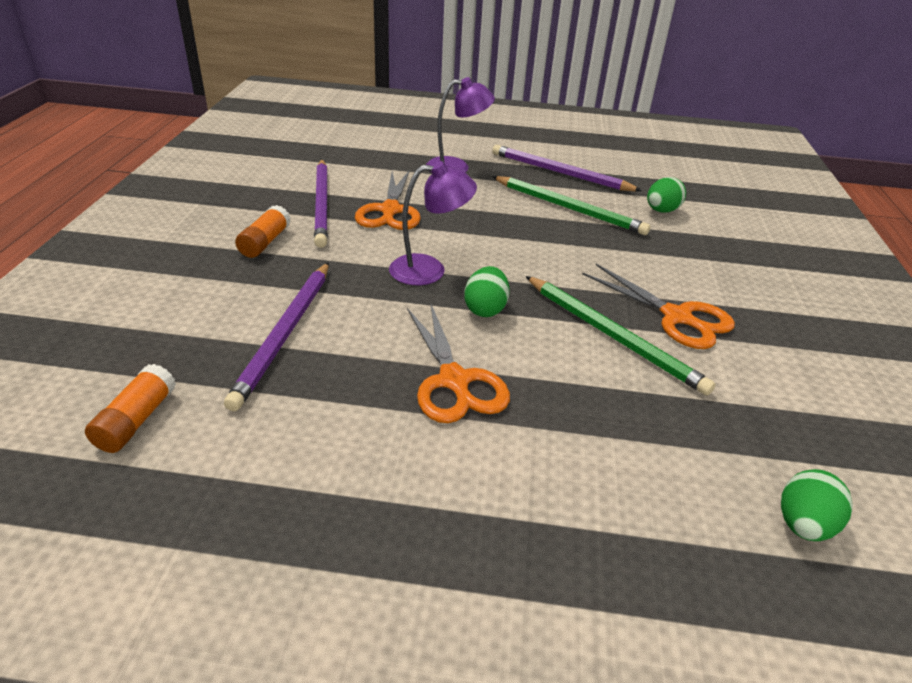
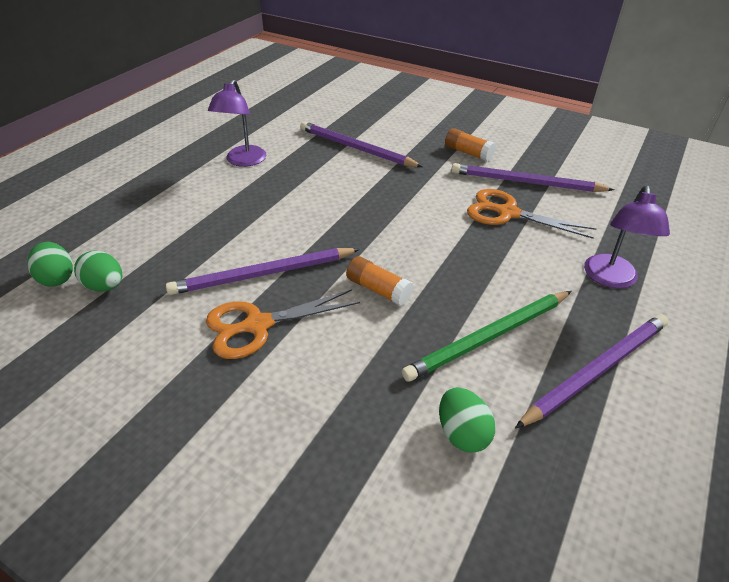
camera: 115 degrees right, 5 degrees up
(136, 420) = (315, 110): orange glue stick -> orange glue stick (378, 289)
(429, 269) = (401, 211): purple lamp -> purple lamp (243, 161)
(454, 381) = (273, 192): orange scissors -> none
(485, 309) = (335, 223): green egg -> green egg (105, 286)
(612, 336) = (263, 274): green pencil -> purple pencil

